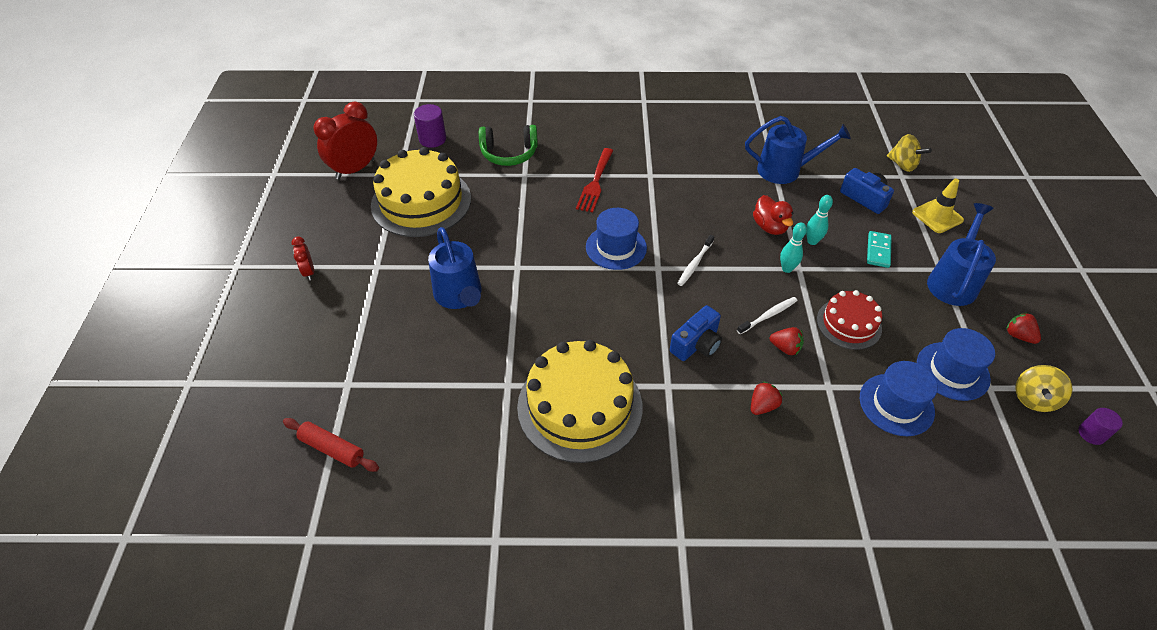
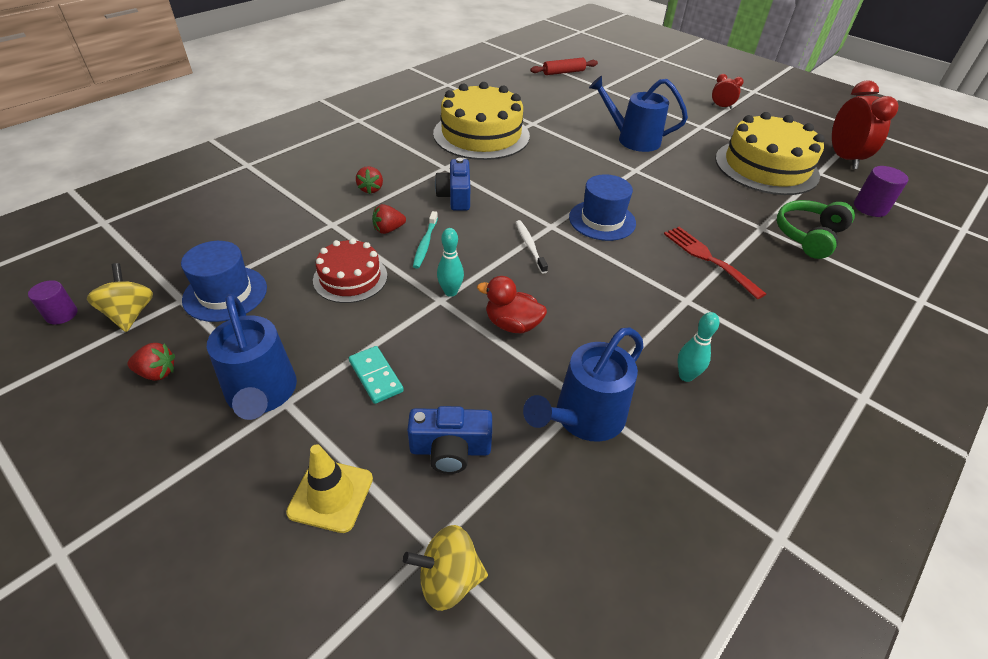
camera: 130 degrees right, 5 degrees down
(768, 315) = (425, 244): white toothbrush -> turquoise toothbrush
(812, 241) = (455, 338): turquoise bowling pin -> turquoise bowling pin (686, 376)
(896, 404) = (267, 241): blue hat -> none

